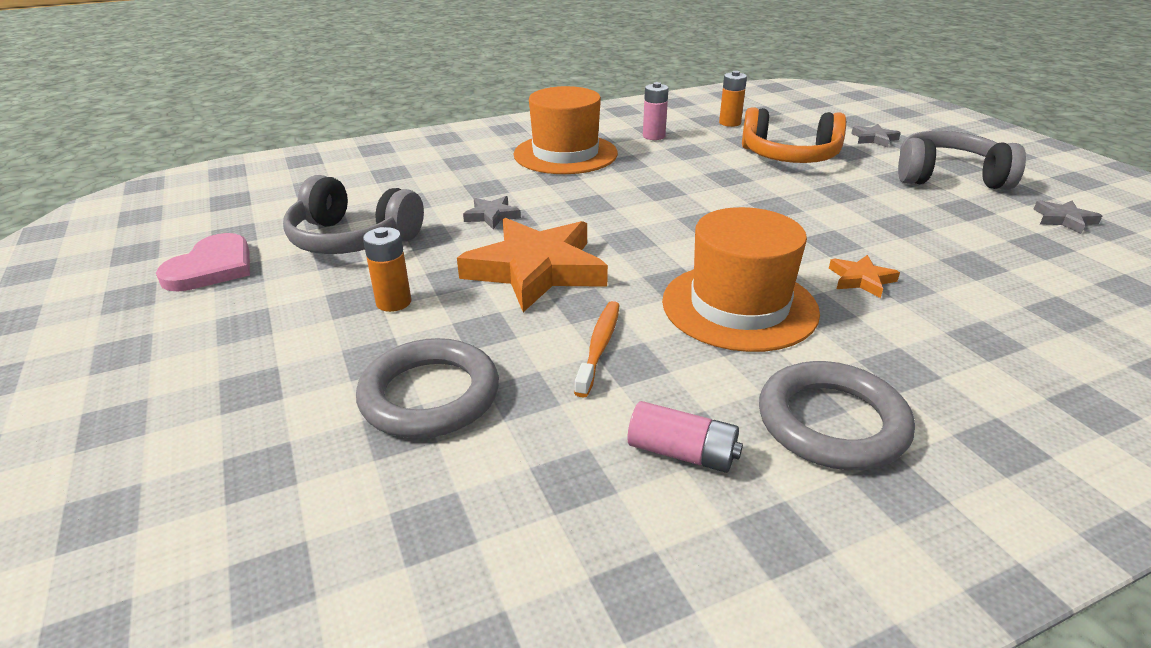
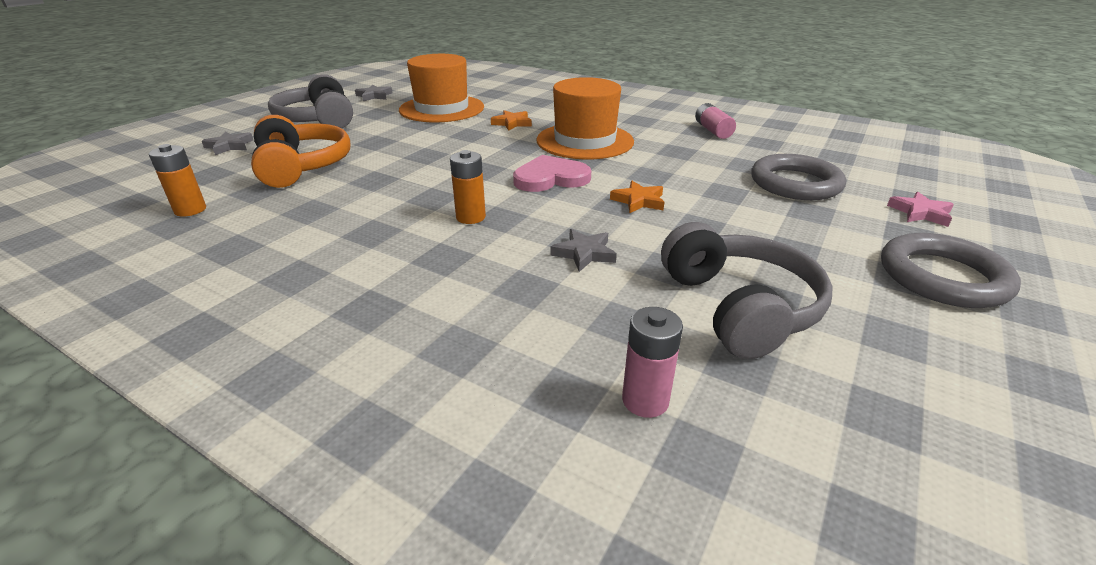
camera: 125 degrees left, 0 degrees up
(212, 267) = (927, 365): pink heart -> pink heart (550, 178)
(243, 438) = (920, 213): none -> pink star
(393, 302) = (764, 232): orange battery -> orange battery (470, 217)
(536, 270) = (639, 201): orange star -> orange star, size x0.44
(565, 154) = (370, 276): orange hat -> orange hat (442, 109)
(599, 347) = (680, 160): orange toothbrush -> none
(654, 136) = (264, 240): pink battery -> pink battery (645, 400)
(832, 422) = (646, 114): grey ring -> grey ring (942, 277)

